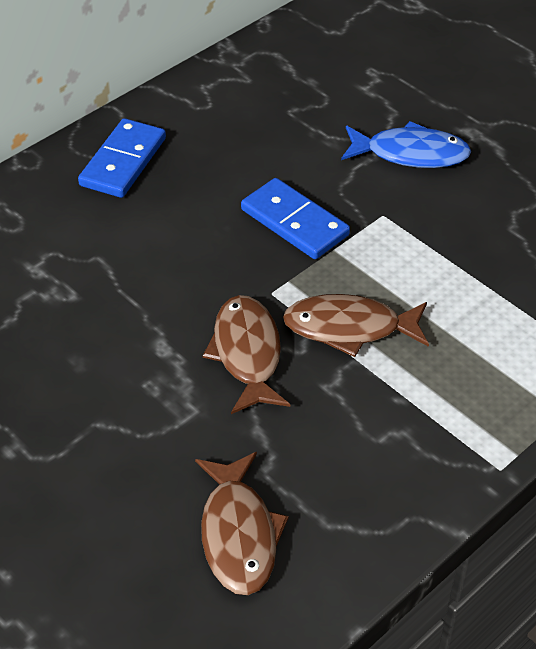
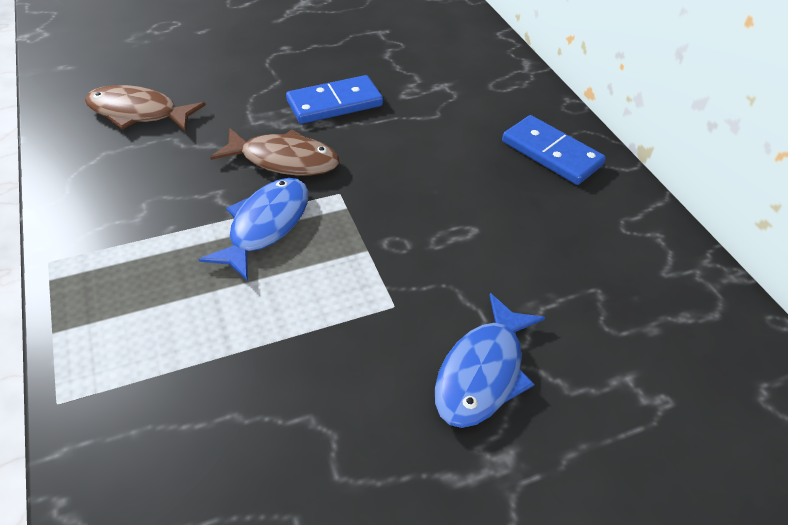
camera: 110 degrees right, 0 degrees up
(294, 222) = (418, 235): blue domino -> blue domino (334, 103)
(349, 328) = (266, 226): brown fish -> blue fish

